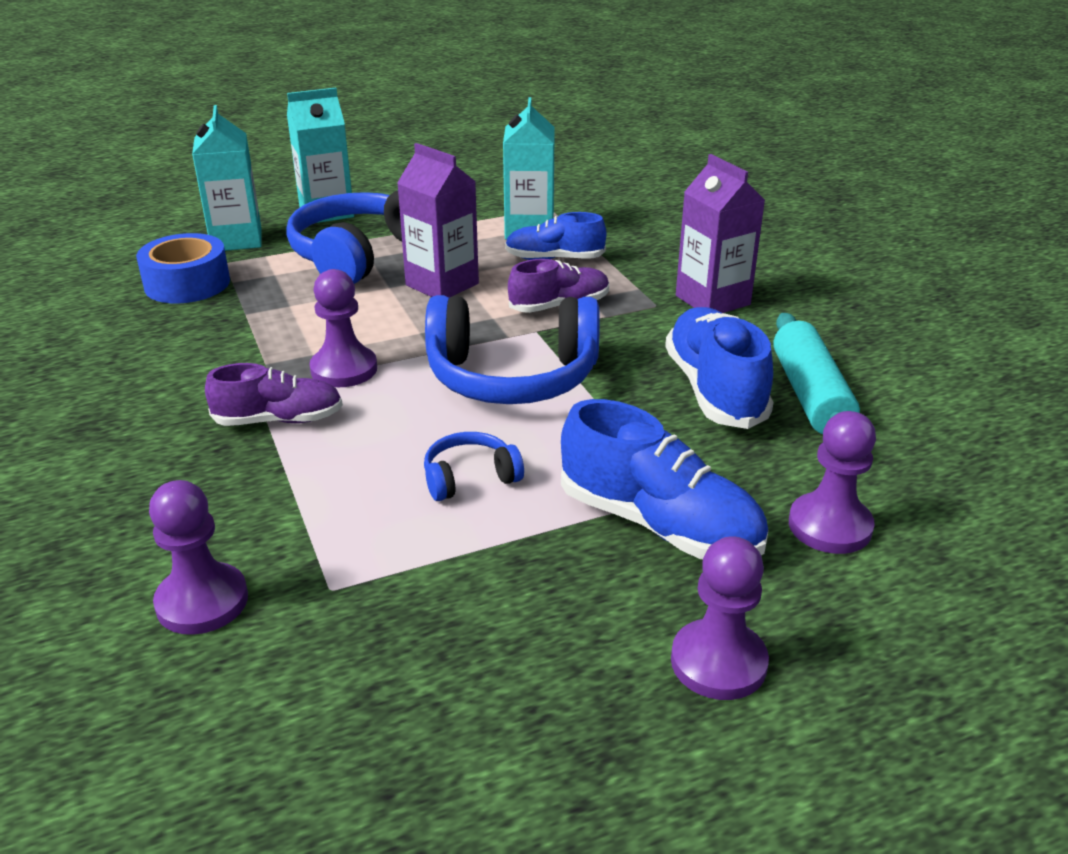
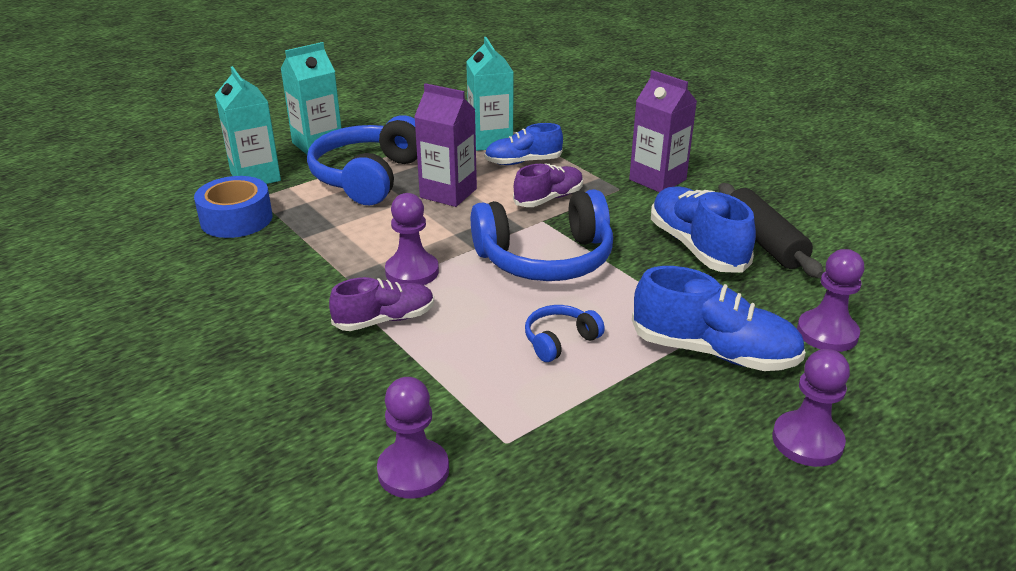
camera: 15 degrees left, 0 degrees up
(811, 395) = (764, 241): turquoise rolling pin -> black rolling pin

